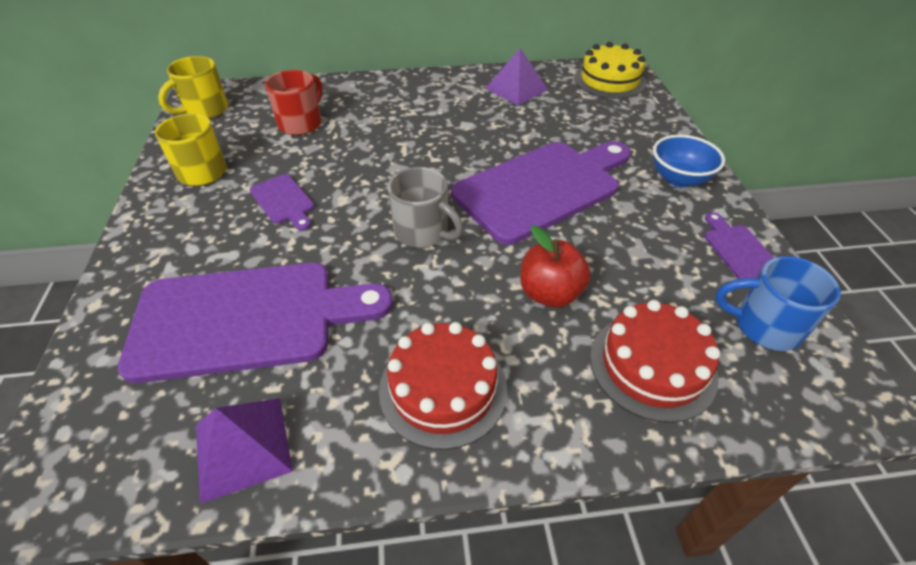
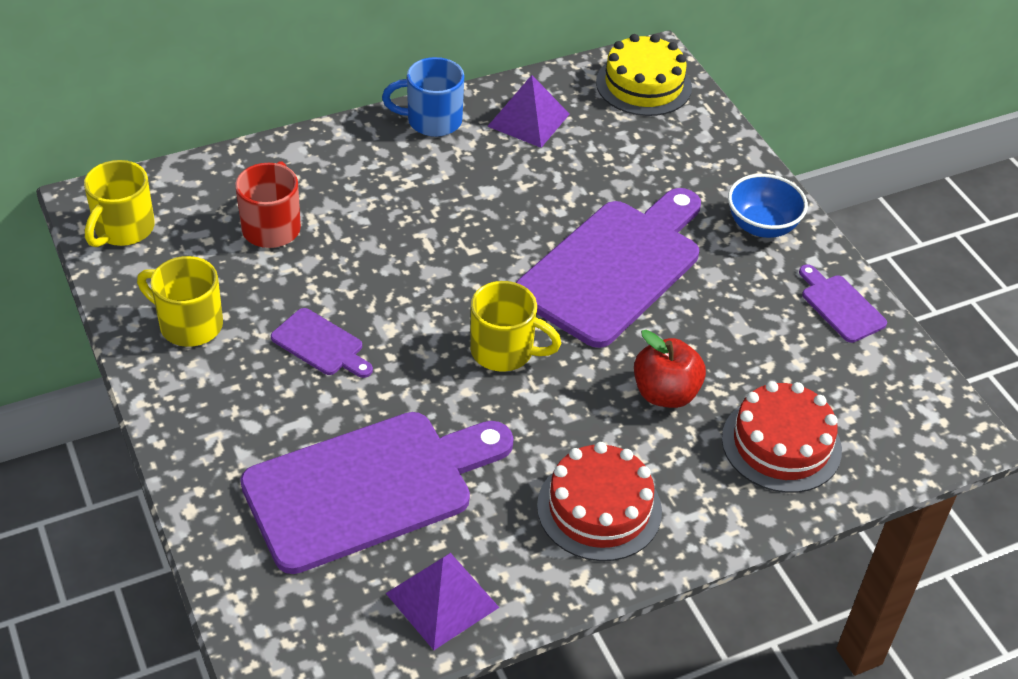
camera: 20 degrees left, 0 degrees up
(423, 232) = (504, 351): grey mug -> yellow mug
(764, 326) = (874, 383): blue mug -> blue mug (432, 121)

